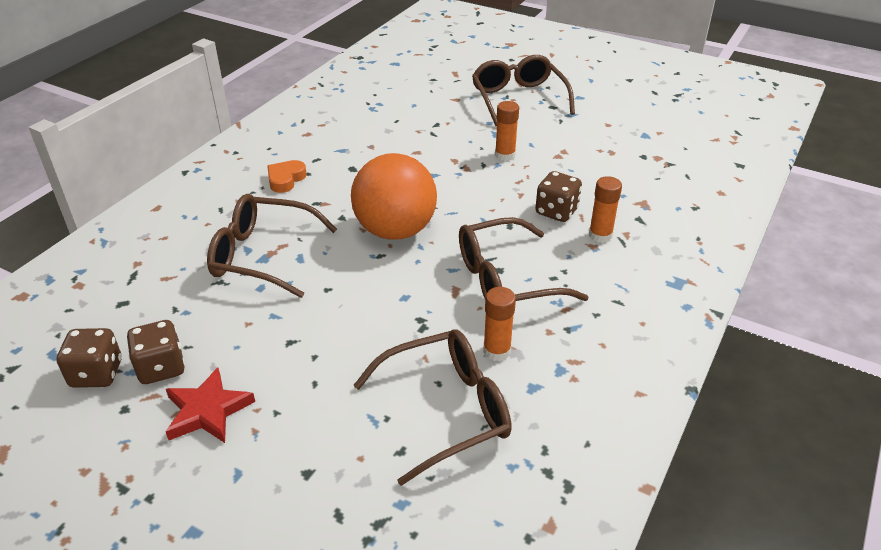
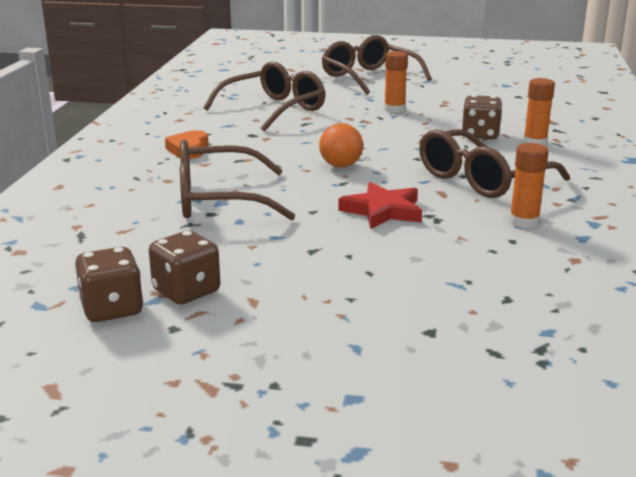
camera: 20 degrees left, 15 degrees down
(208, 411) = (274, 311): red star -> red star (383, 211)
(395, 230) = (341, 166): orange ball -> orange ball, size x0.49
(447, 410) = (521, 265): brown glasses -> brown glasses (274, 109)

